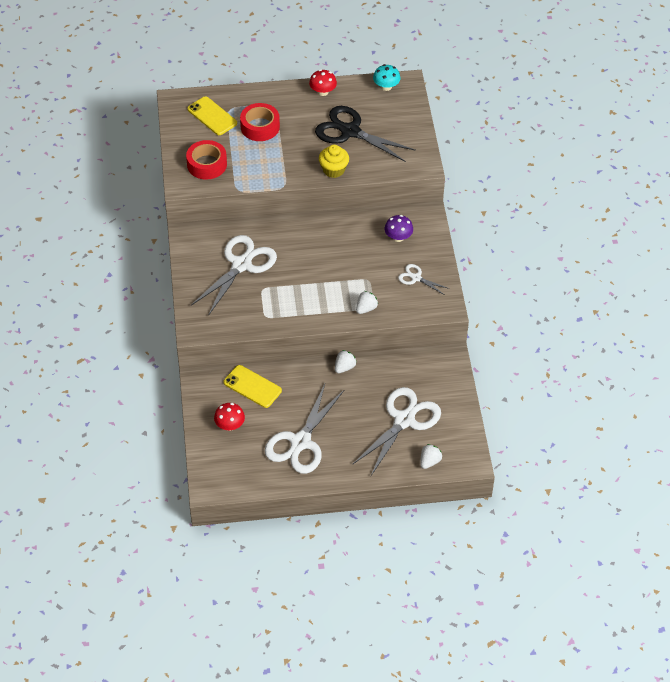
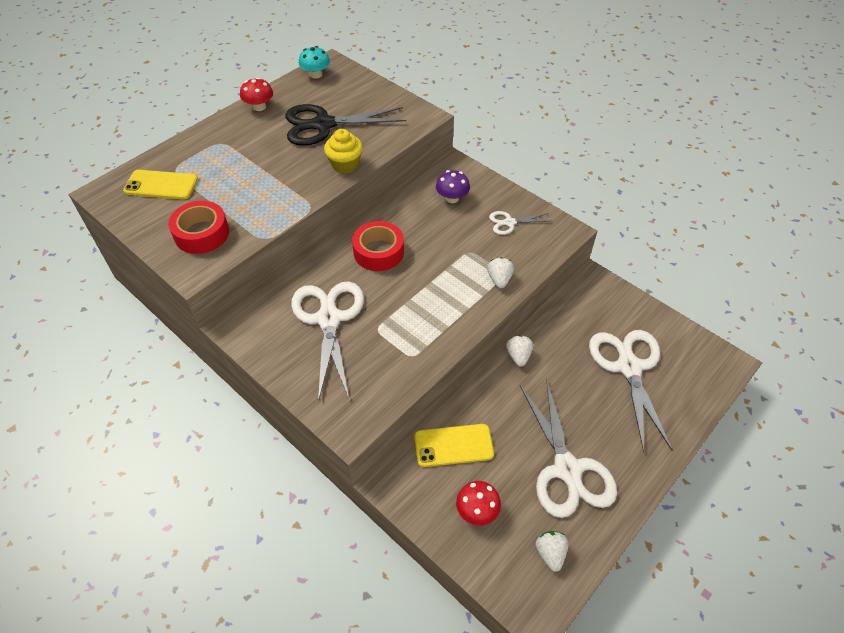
camera: 40 degrees left, 0 degrees up
(260, 127) = (226, 167): red tape -> red tape (378, 252)
(429, 461) = (698, 391): white strawberry -> white strawberry (550, 553)

